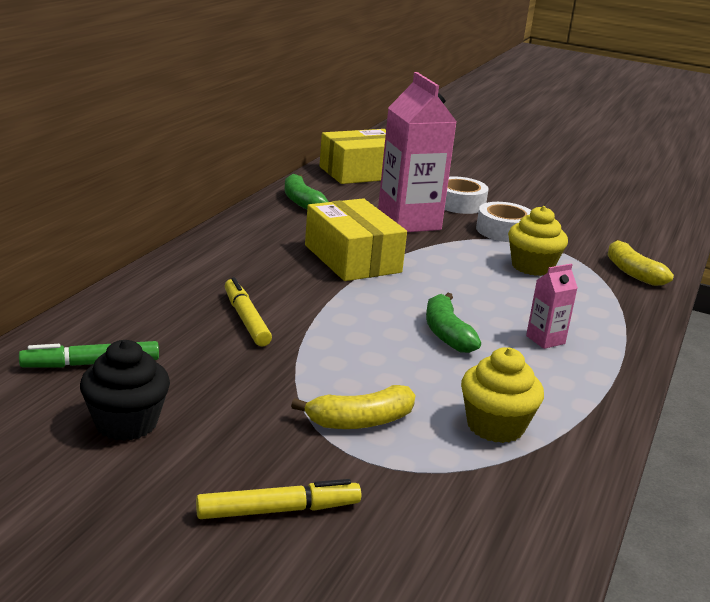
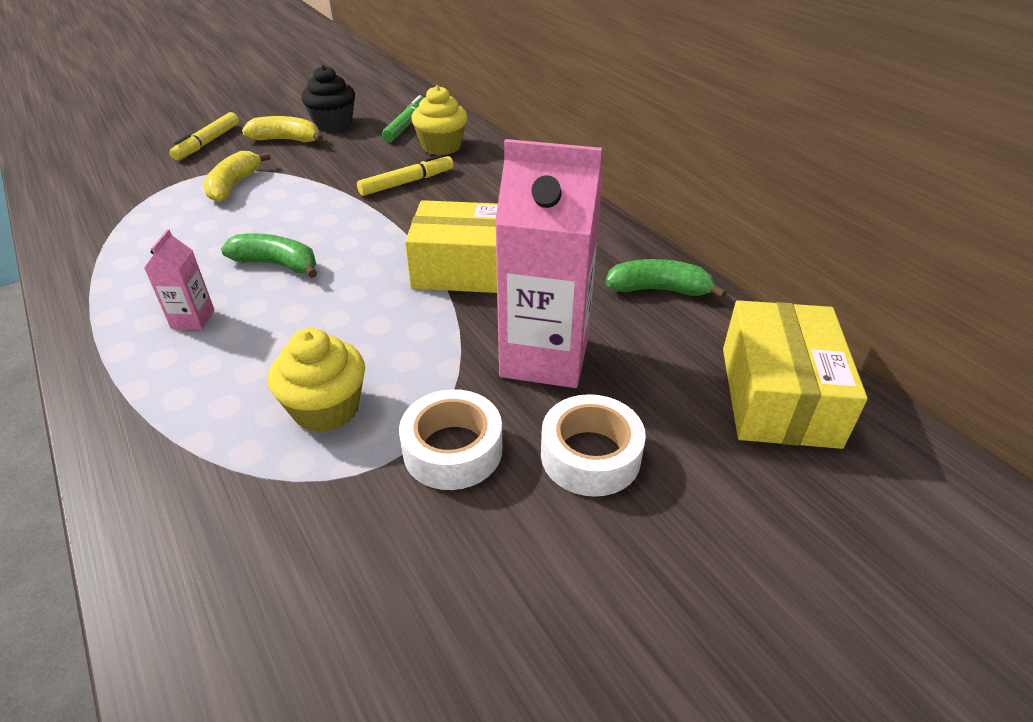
camera: 125 degrees right, 15 degrees up
(246, 319) = (407, 182): yellow marker -> yellow marker turned 45 degrees counterclockwise
(495, 426) = (150, 231): yellow cupcake -> yellow cupcake (441, 146)
(632, 272) = (200, 526): yellow banana -> yellow banana (286, 140)

